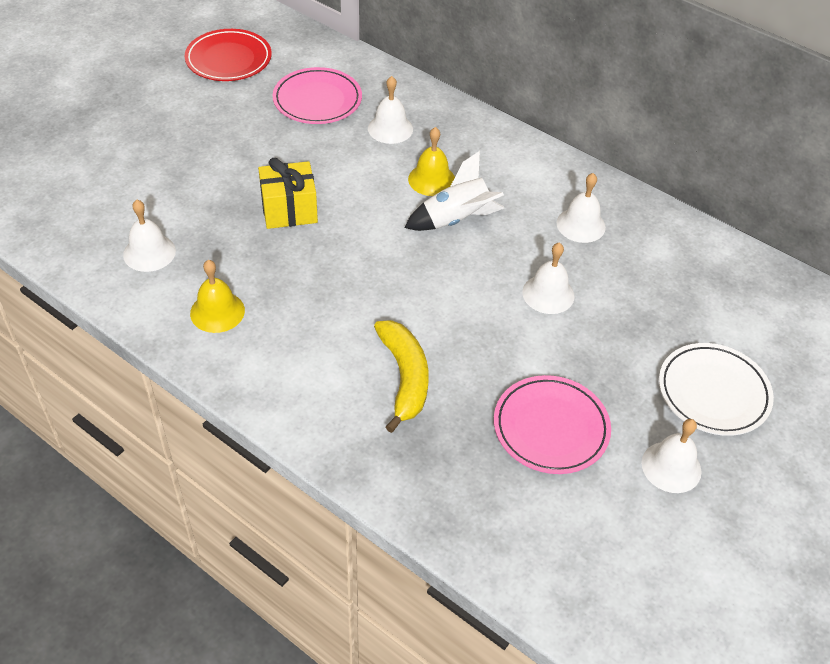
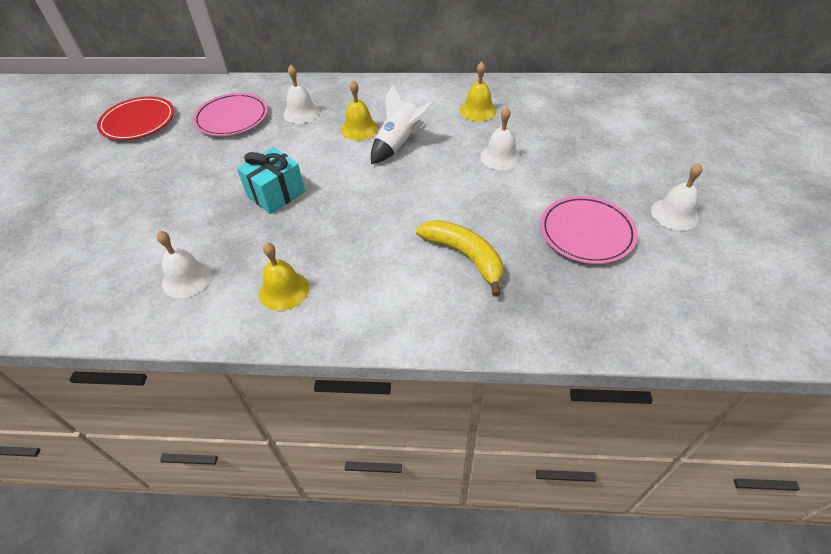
camera: 30 degrees left, 0 degrees up
(289, 210) = (276, 194): yellow gift -> turquoise gift
(581, 225) = (478, 110): white bell -> yellow bell
(713, 392) = (648, 160): white plate -> none

